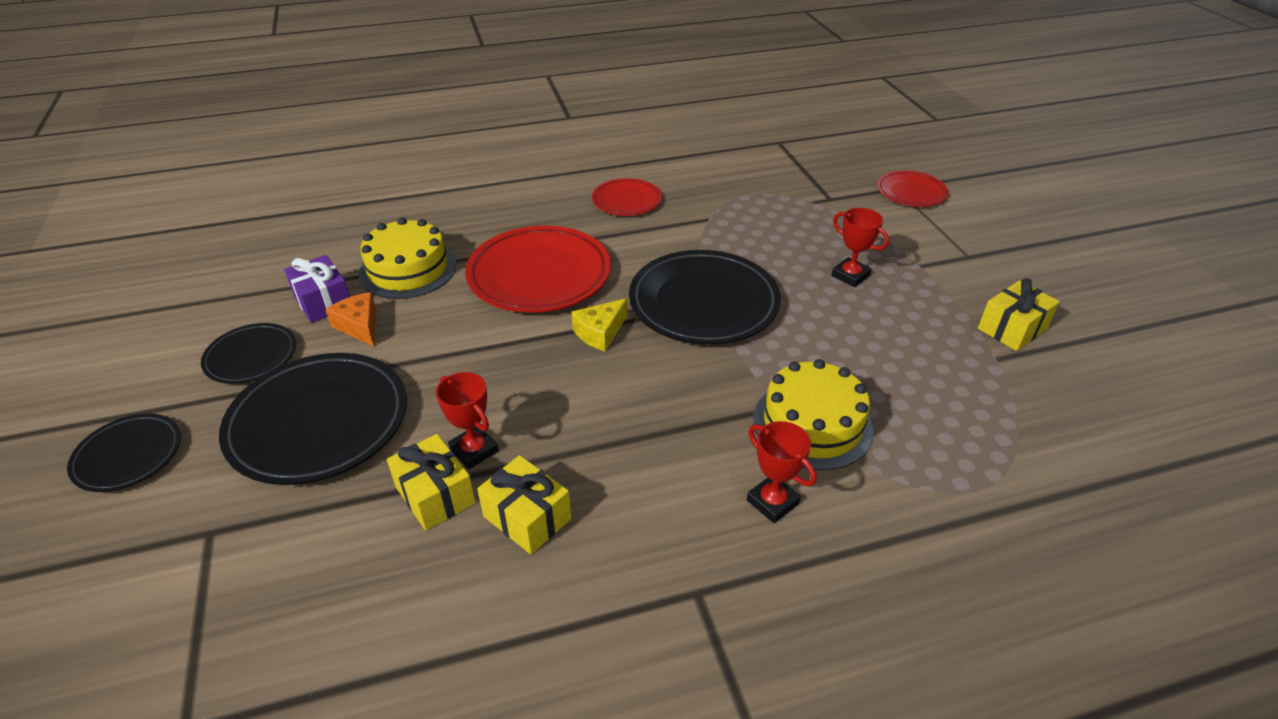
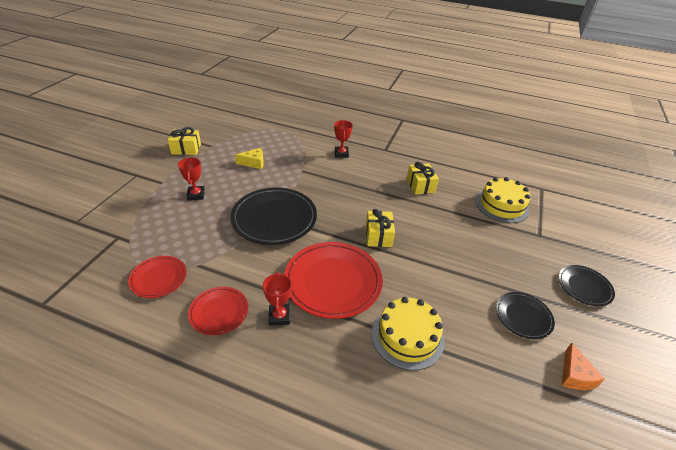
camera: 145 degrees left, 0 degrees up
(319, 423) = (489, 257): black plate -> none
(323, 302) = (473, 339): purple gift -> none
(359, 326) = (455, 304): orange cheese -> orange cheese (575, 375)
(435, 495) = (449, 206): yellow gift -> yellow gift (378, 236)
(474, 450) = (426, 213): red trophy -> red trophy (279, 316)
(600, 332) = (335, 231): yellow cheese -> yellow cheese (253, 163)
(812, 424) = (301, 162): yellow cake -> yellow cake (502, 205)
(911, 192) = (77, 215): red plate -> red plate (158, 278)

